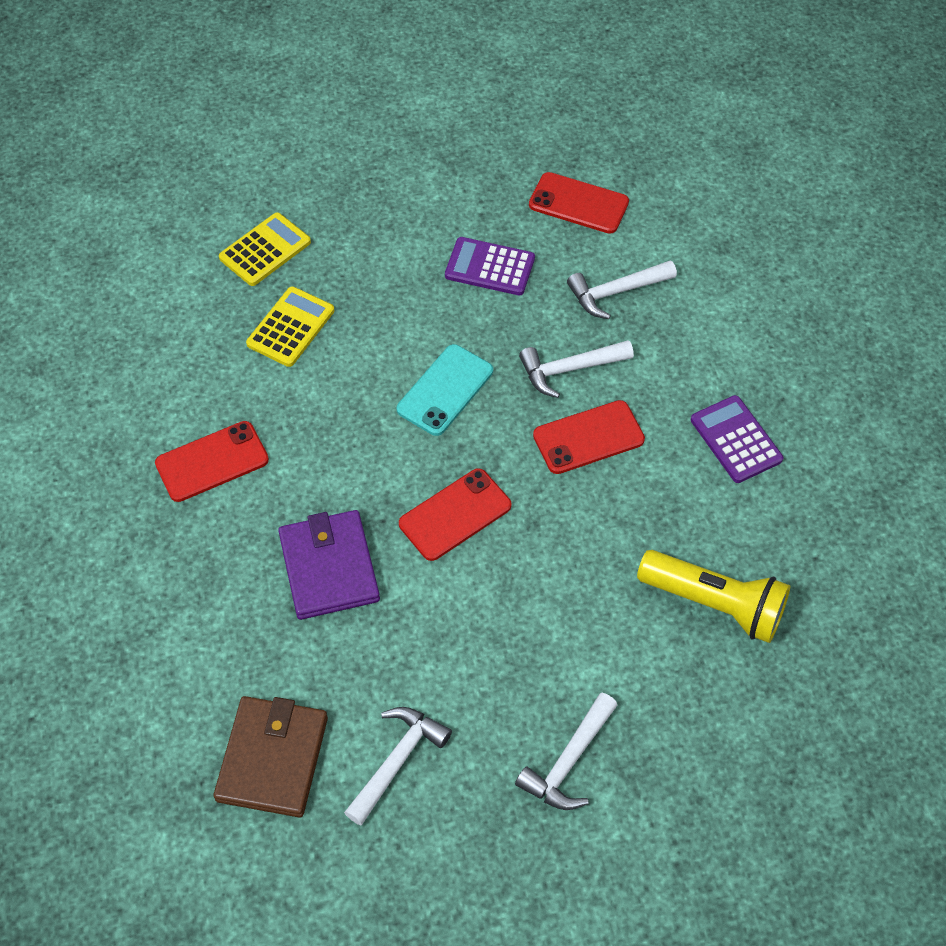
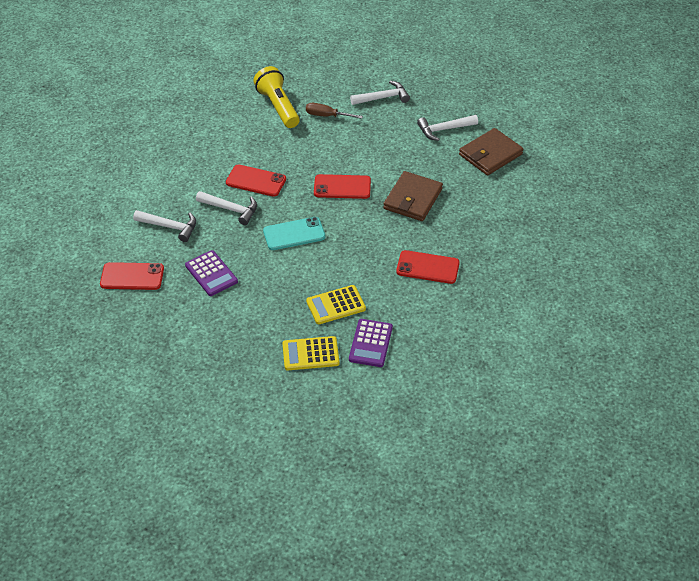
camera: 140 degrees left, 10 degrees down
(329, 567) = (413, 199): purple wallet -> brown wallet
(578, 203) = (132, 276): red phone -> red phone turned 60 degrees counterclockwise
(618, 643) = (327, 116): none -> brown screwdriver
(736, 439) = (199, 146): purple calculator -> purple calculator (370, 343)

